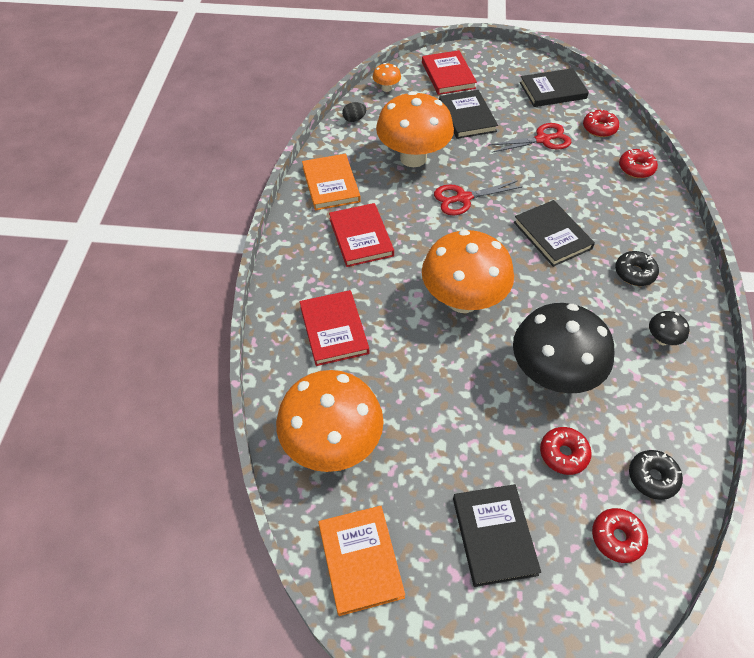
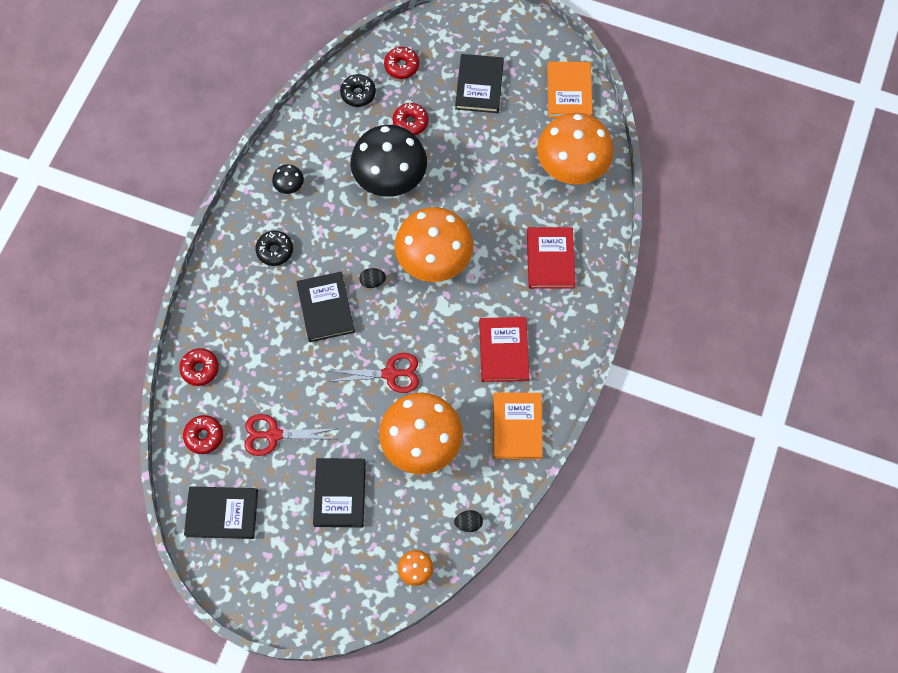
camera: 165 degrees left, 15 degrees up
(448, 75) = (333, 576): red book -> none
(518, 267) = (373, 281): none -> black egg

